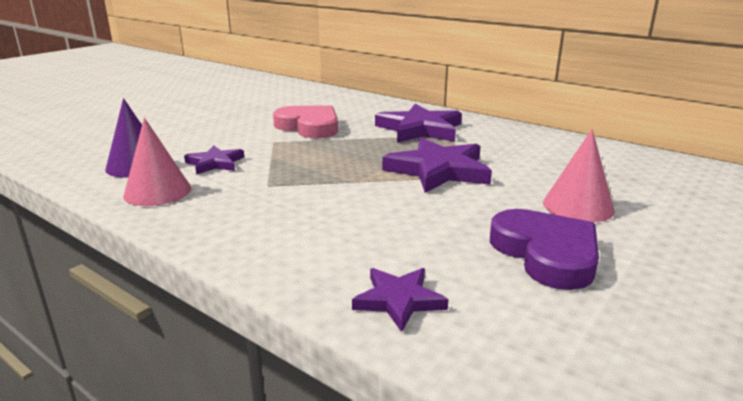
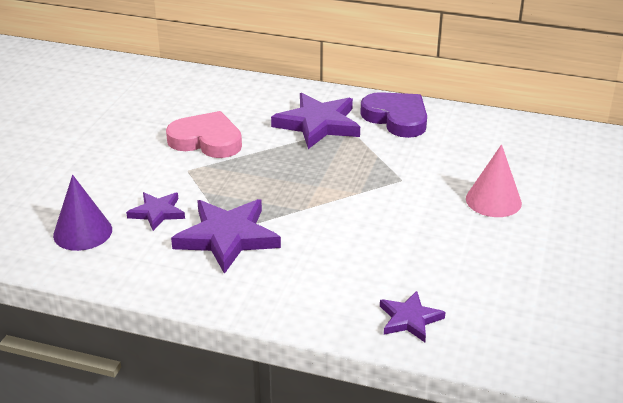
camera: 20 degrees left, 10 degrees up
(157, 192) = (137, 260): pink cone -> none
(438, 170) = (366, 180): purple star -> purple star (227, 237)
(546, 253) = (488, 254): purple heart -> purple heart (396, 118)

